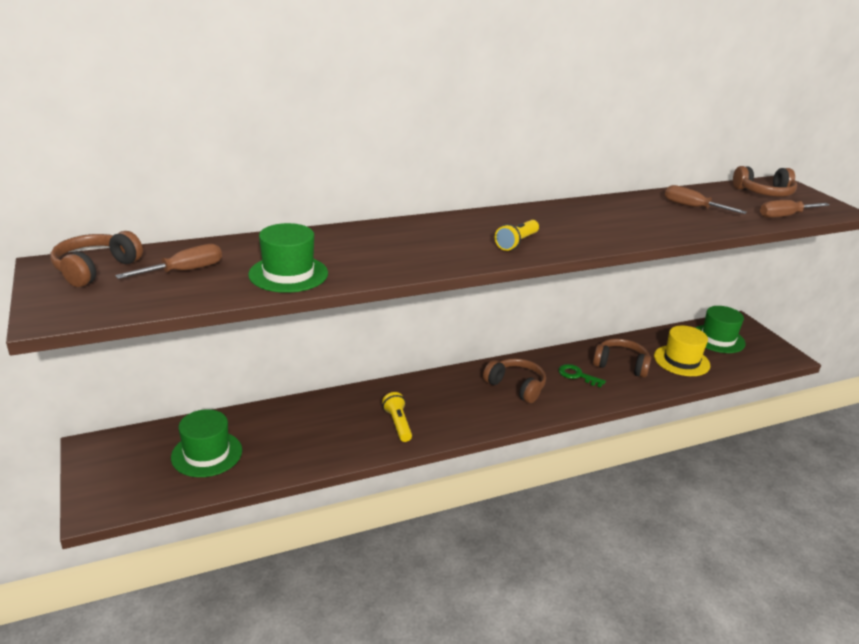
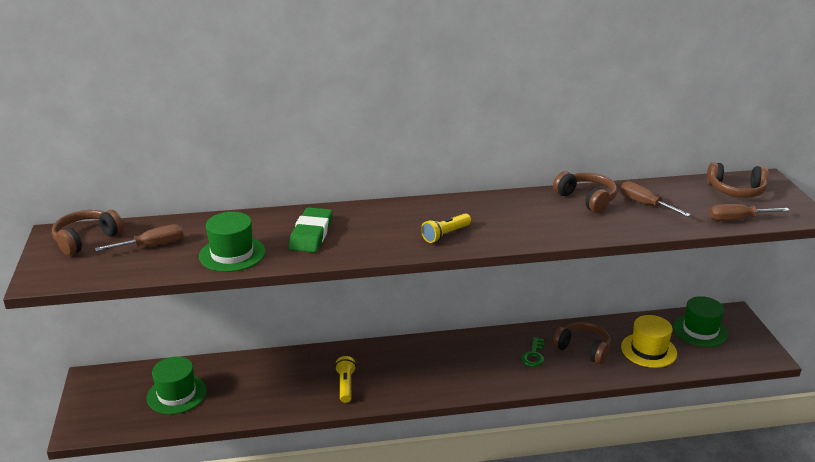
camera: 15 degrees right, 0 degrees up
(370, 250) = (311, 234): none -> green eraser
(516, 387) = (469, 361): brown headphones -> brown headphones (586, 199)
(577, 375) = (533, 355): green key -> green key turned 120 degrees counterclockwise

